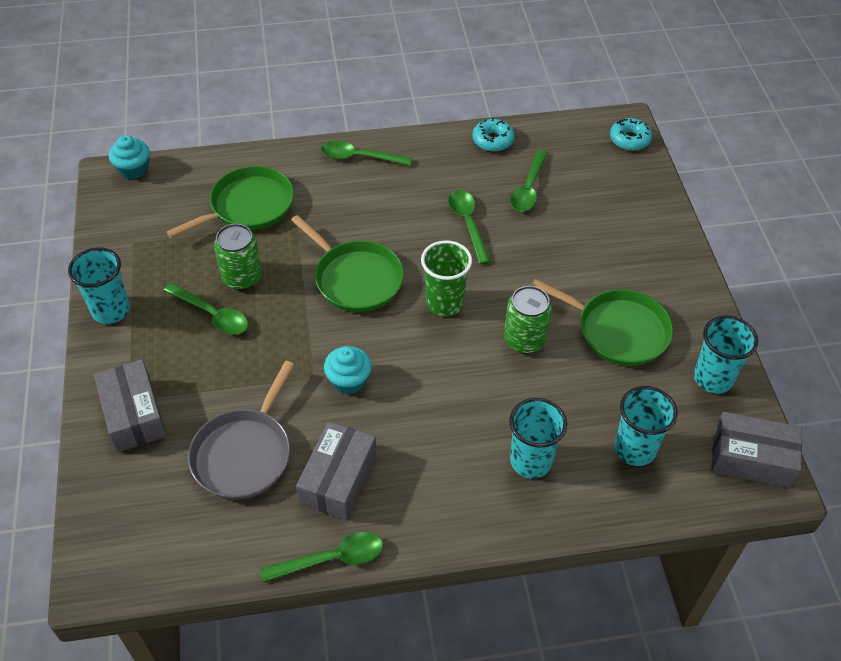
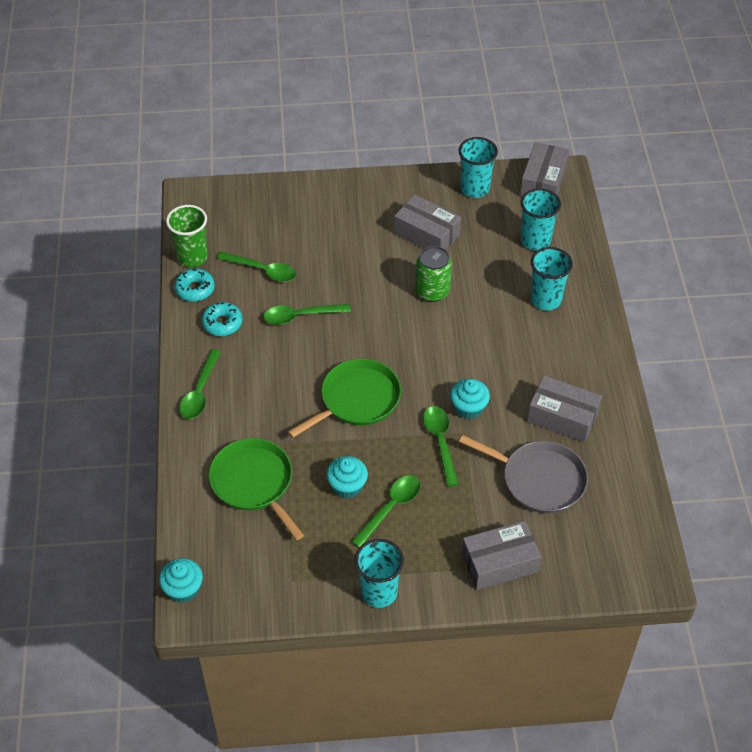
camera: 85 degrees left, 0 degrees up
(242, 277) = (347, 486): green can -> turquoise cupcake
(332, 559) = (630, 422): green spoon -> green spoon (440, 442)
(444, 303) = (390, 339): green cup -> green cup (192, 257)
(618, 330) = (426, 234): green pan -> grey box
(629, 139) = (212, 195): turquoise donut -> turquoise donut (222, 323)

